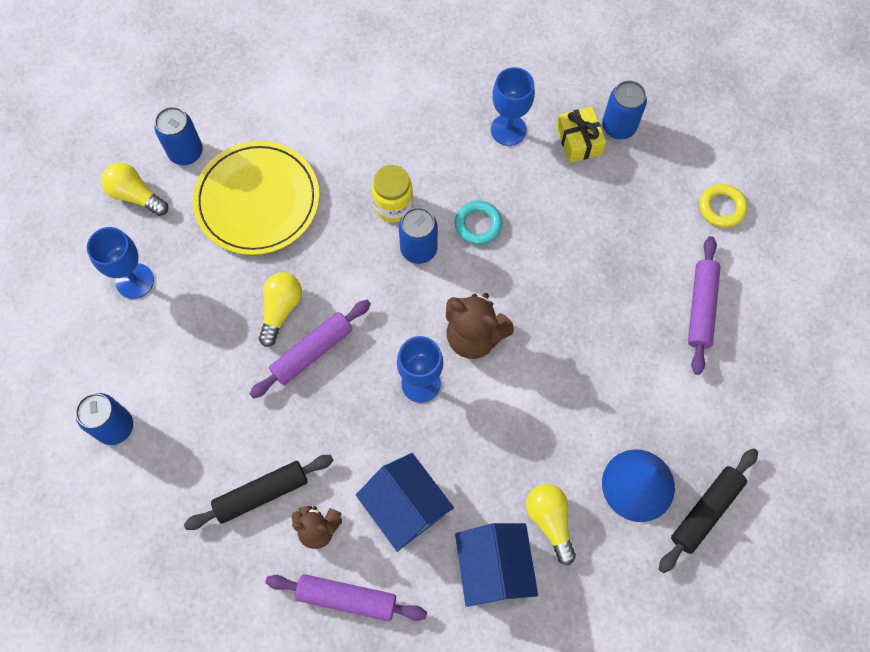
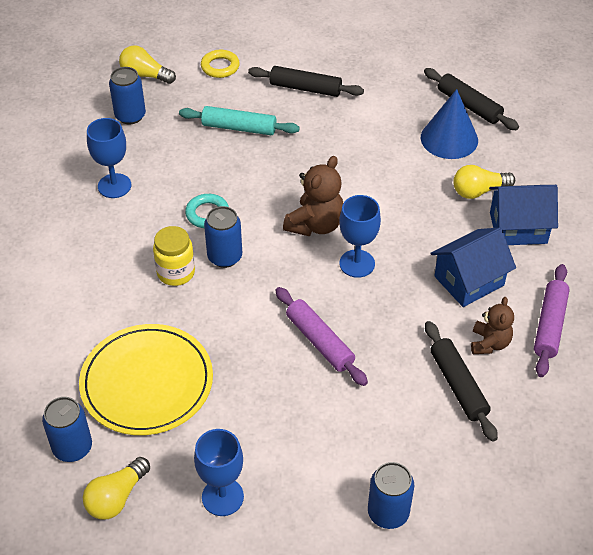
camera: 85 degrees left, 20 degrees down
(281, 310) = (273, 365): yellow light bulb -> yellow light bulb (145, 75)
(579, 141) = (138, 141): yellow gift -> none
(618, 241) = (239, 127): none -> turquoise rolling pin
(700, 308) = (305, 88): purple rolling pin -> black rolling pin

